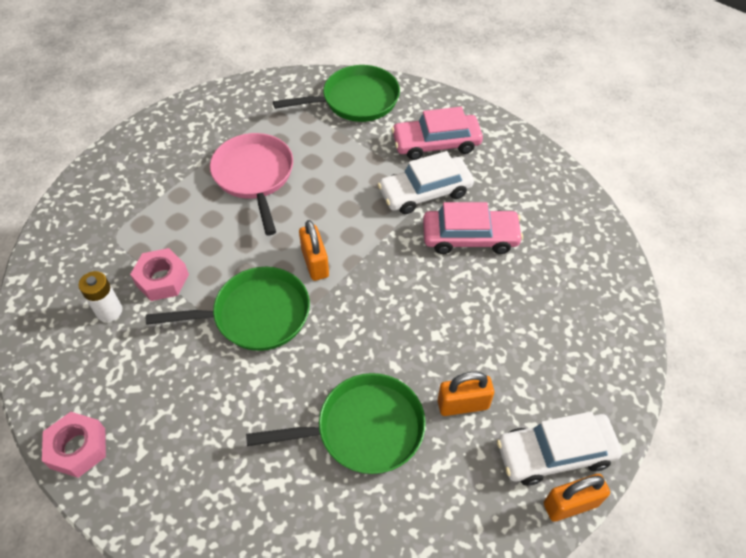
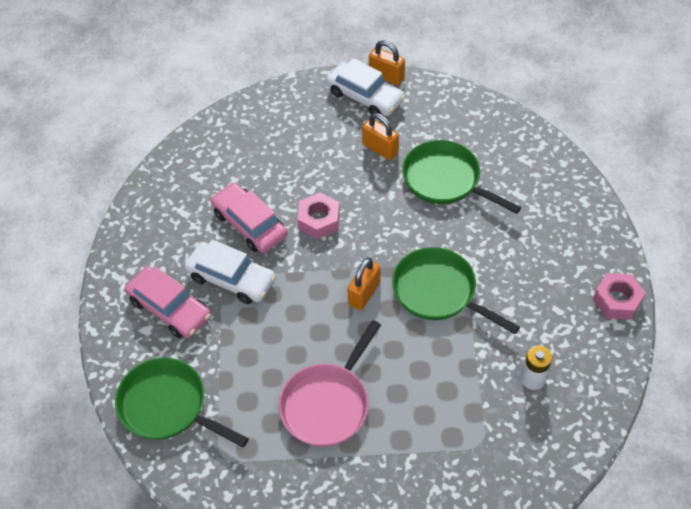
camera: 130 degrees left, 0 degrees up
(162, 279) = (477, 372): pink nut -> pink nut (319, 220)

